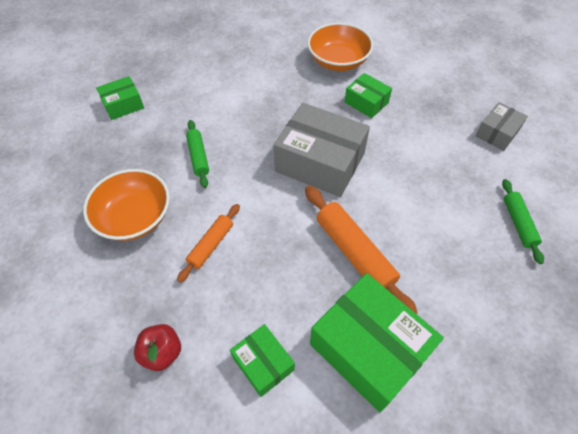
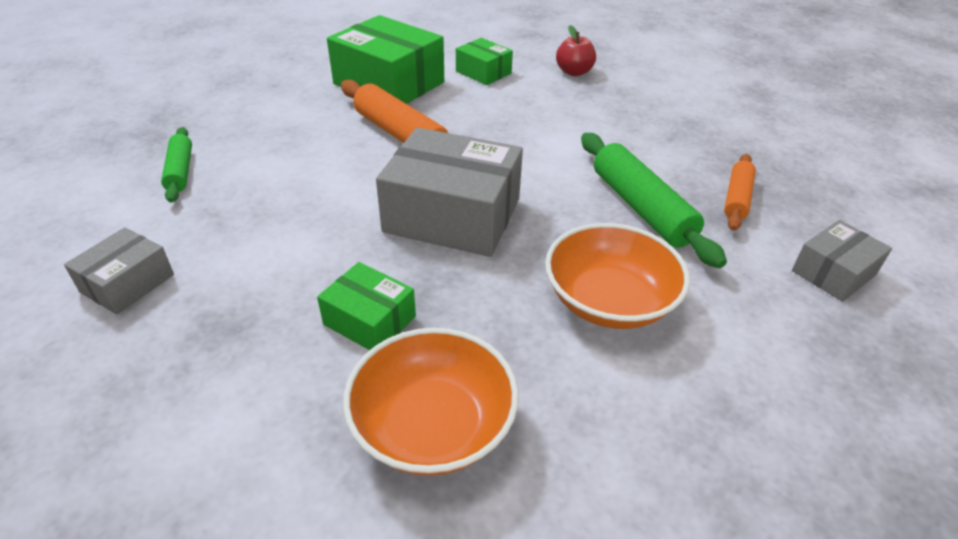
camera: 170 degrees right, 15 degrees down
(123, 105) = (833, 273): green box -> grey box
(134, 217) = (675, 144): orange bowl -> orange bowl (609, 301)
(198, 157) = (641, 208): green rolling pin -> green rolling pin, size x1.67
(211, 245) = (569, 130): orange rolling pin -> orange rolling pin (737, 198)

